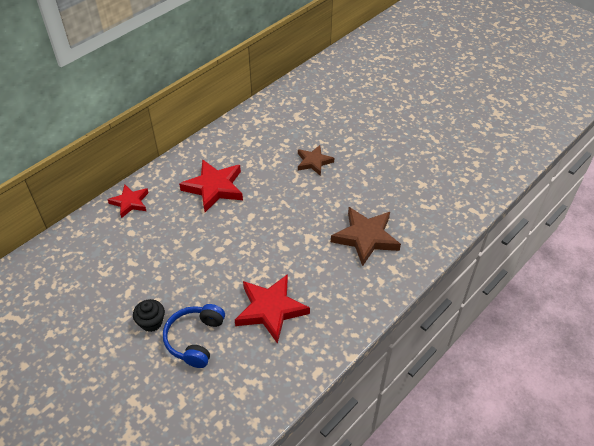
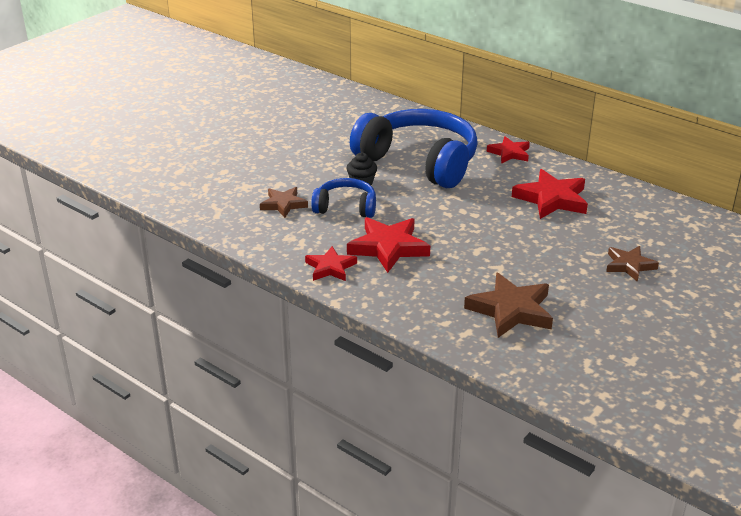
camera: 85 degrees right, 15 degrees down
(124, 271) = (419, 162): none -> blue headphones
(177, 397) = (283, 204): none -> brown star
(297, 358) = (330, 267): none -> red star

